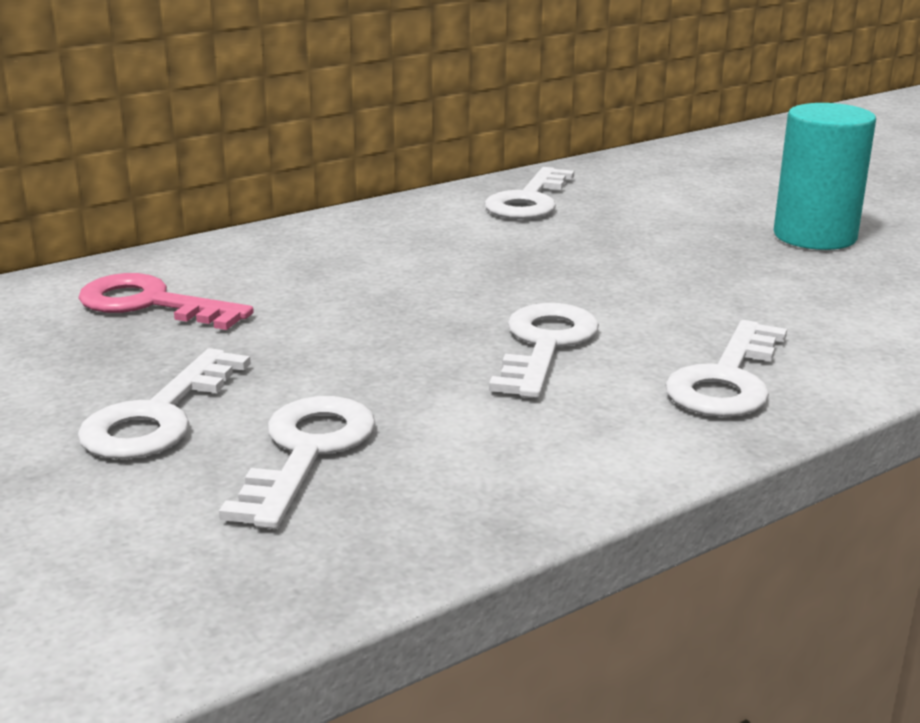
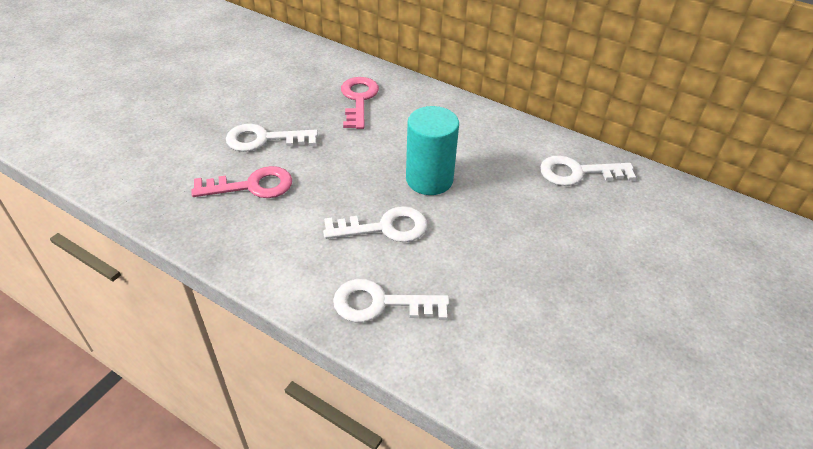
camera: 65 degrees right, 20 degrees up
(307, 452) = (252, 186): white key -> pink key
(814, 236) = (626, 314): turquoise cylinder -> turquoise cylinder (429, 179)

